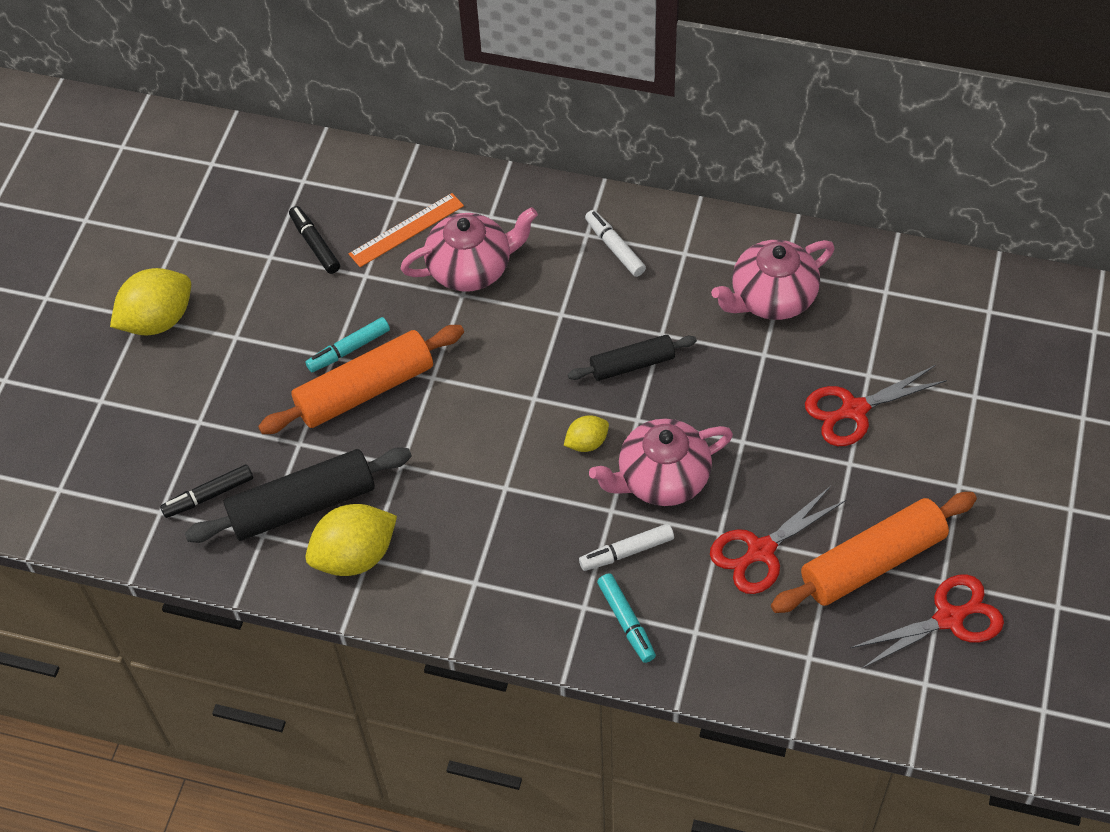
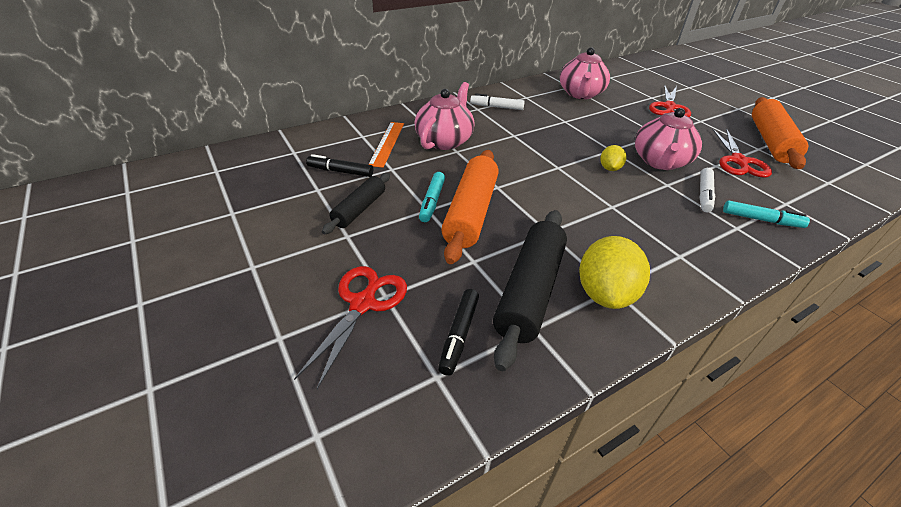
camera: 50 degrees left, 15 degrees down
(158, 320) = (271, 260): yellow lemon -> none
(632, 364) = (573, 135): black rolling pin -> black rolling pin (359, 209)
(949, 618) = (823, 142): red scissors -> red scissors (363, 304)

